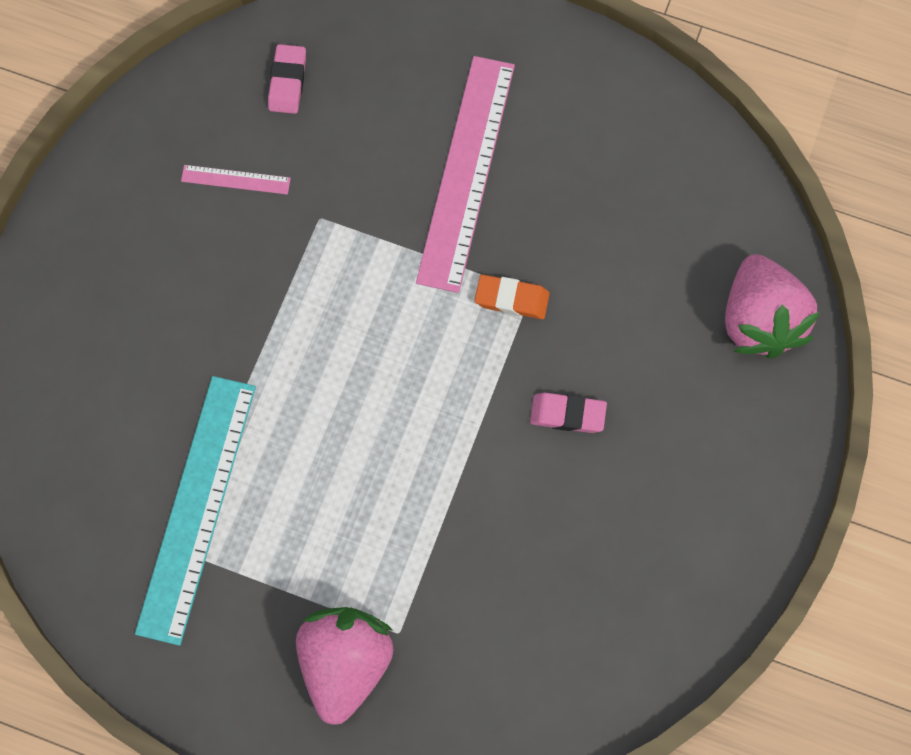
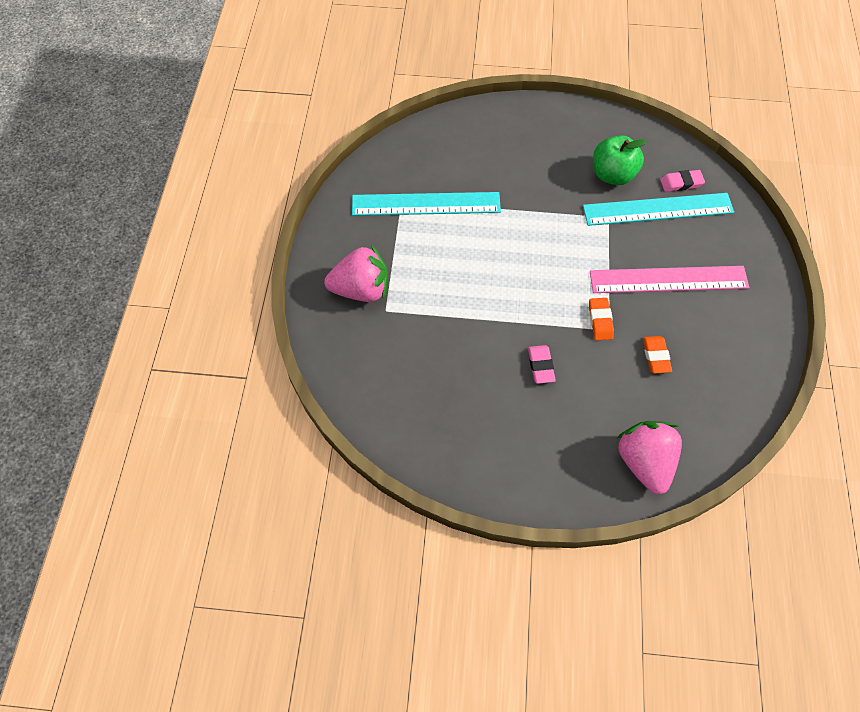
camera: 75 degrees right, 10 degrees down
(235, 180) = (613, 175): pink ruler -> green apple
(328, 137) = (658, 209): none -> turquoise ruler
(594, 241) = (656, 356): none -> orange eraser
(760, 320) = (644, 462): pink strawberry -> pink strawberry turned 105 degrees clockwise

